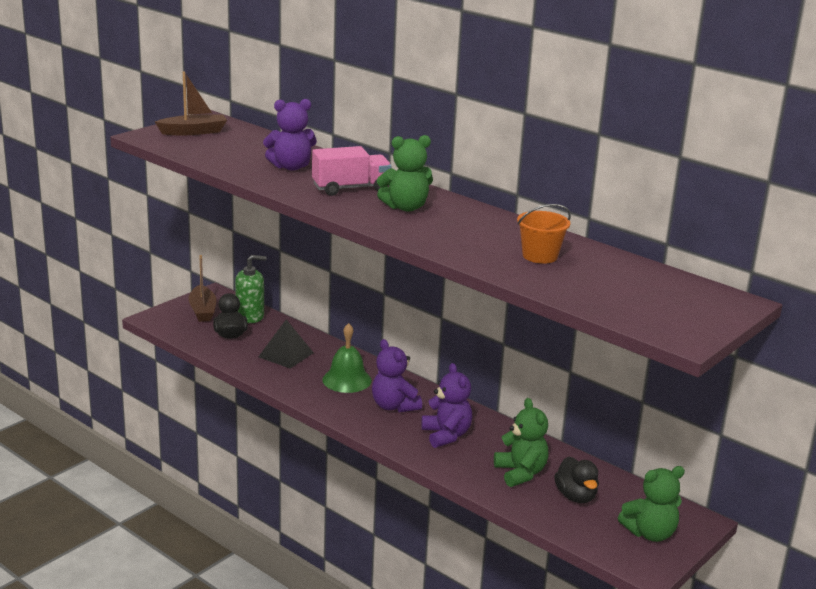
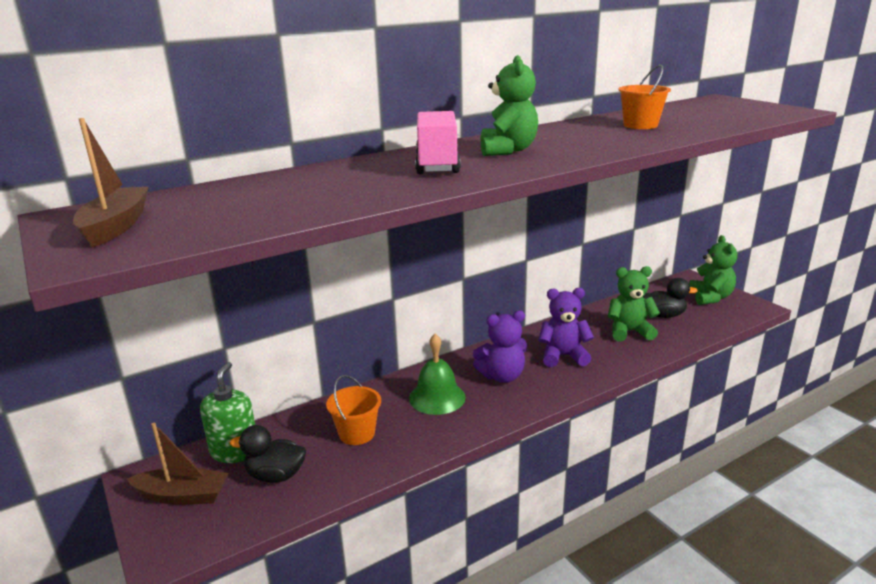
camera: 70 degrees left, 0 degrees up
(286, 354) = (357, 433): black pyramid -> orange bucket
(291, 167) = (340, 183): purple teddy bear -> none

